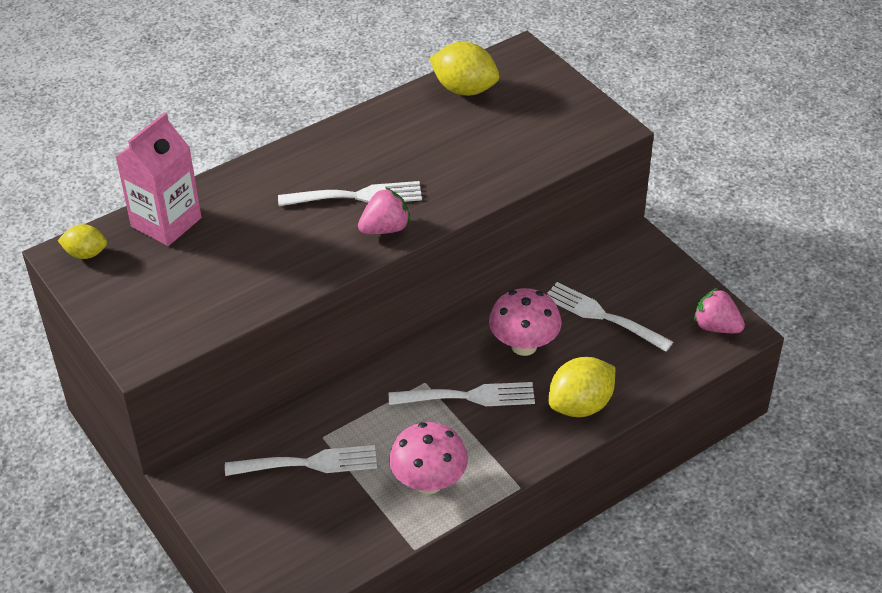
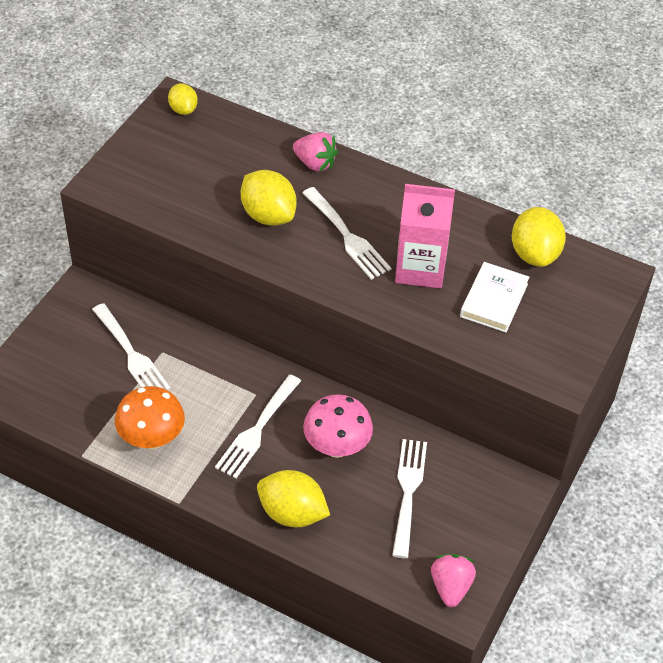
camera: 60 degrees right, 5 degrees up
(166, 222) = (243, 137): pink carton -> pink carton (420, 268)
(287, 241) = (268, 215): none -> yellow lemon
(385, 229) = (320, 269): pink strawberry -> pink strawberry (315, 163)
(429, 482) = (152, 439): pink mushroom -> orange mushroom
(469, 396) = (257, 430): white fork -> white fork turned 60 degrees clockwise
(500, 133) = (494, 300): none -> white book

